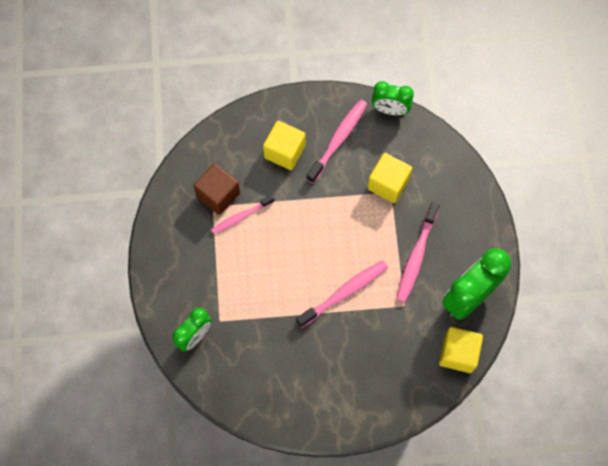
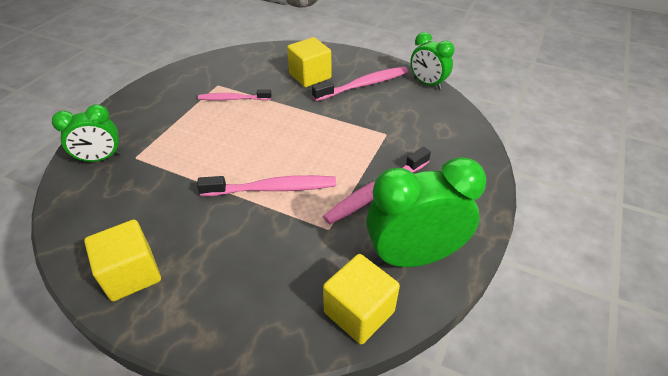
camera: 30 degrees right, 25 degrees down
(218, 195) = (229, 80): brown cube -> none
(388, 184) = (388, 127): yellow cube -> yellow cube (131, 274)

